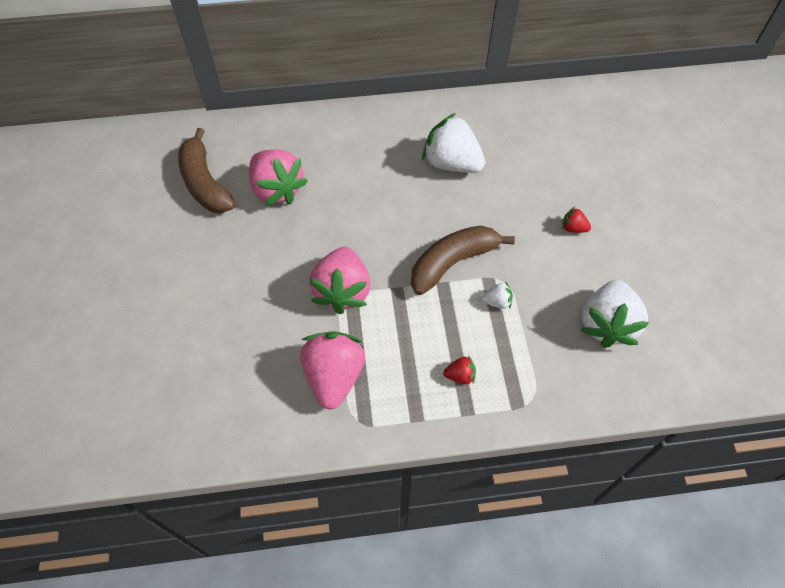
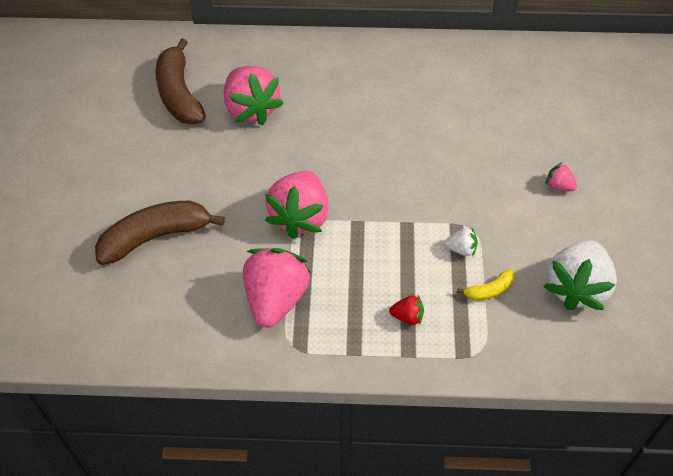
camera: 10 degrees right, 5 degrees down
(451, 163) = (439, 105): white strawberry -> none
(453, 262) = (421, 204): brown banana -> brown banana (156, 236)
(529, 339) = (489, 290): none -> yellow banana
(573, 228) = (558, 186): red strawberry -> pink strawberry

